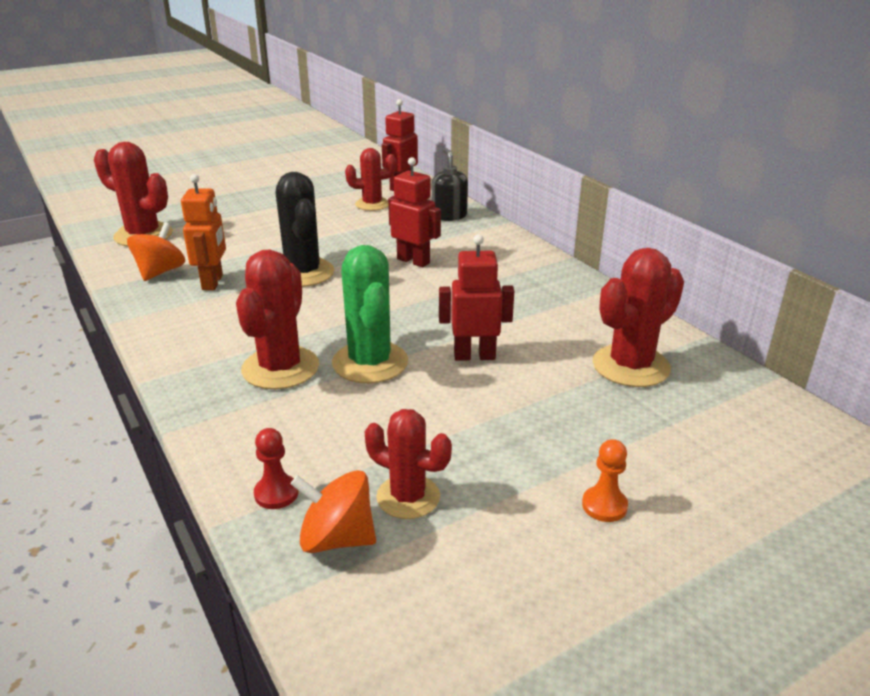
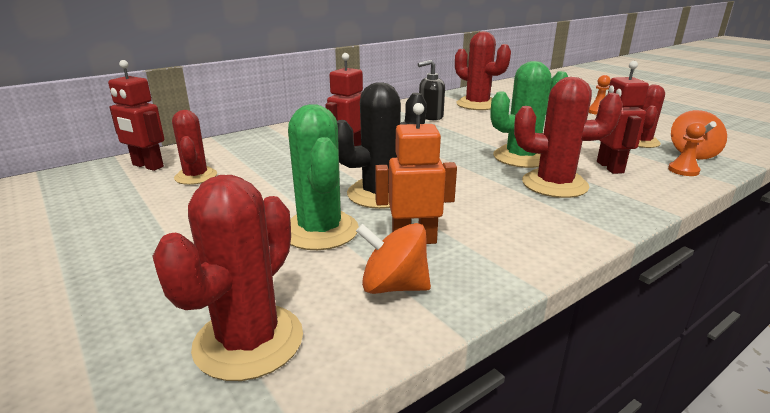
camera: 95 degrees left, 5 degrees down
(250, 250) = (320, 231): none -> green cactus
(276, 493) = (683, 170): red pawn -> orange pawn
(449, 216) = (246, 144): black soap dispenser -> black soap dispenser (430, 116)
(474, 356) = (491, 132): red robot -> red robot (609, 167)

